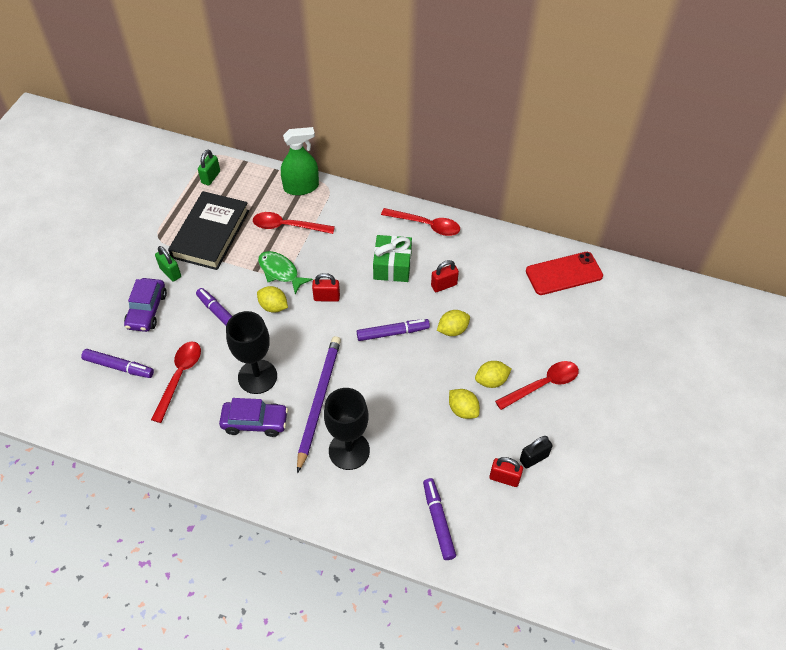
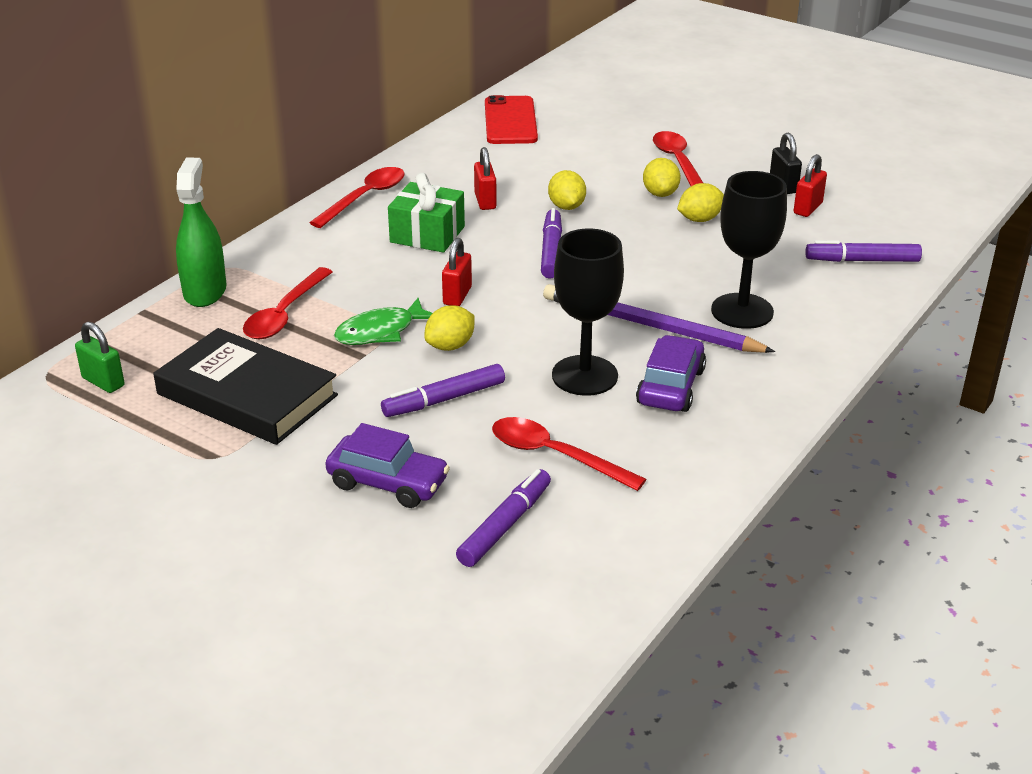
camera: 75 degrees left, 20 degrees down
(170, 272) = (312, 448): green padlock -> none

